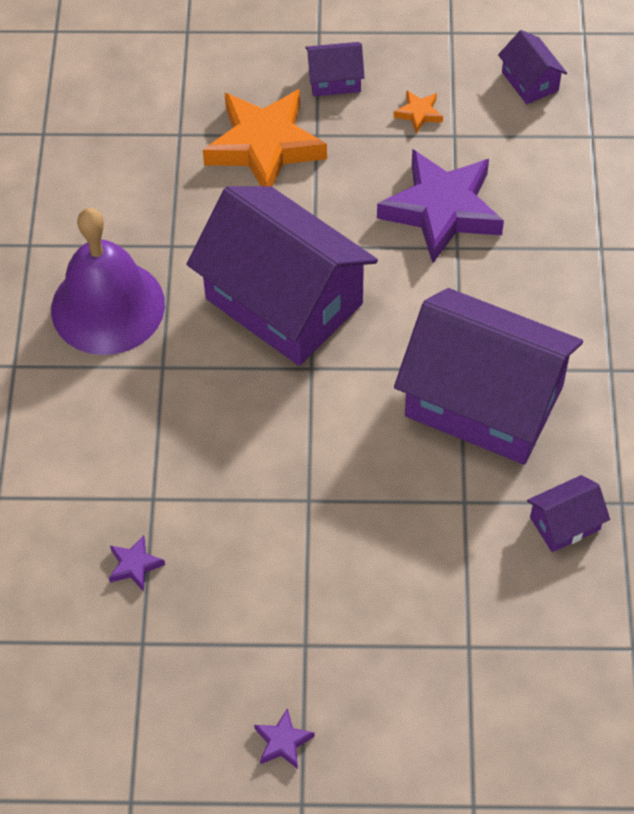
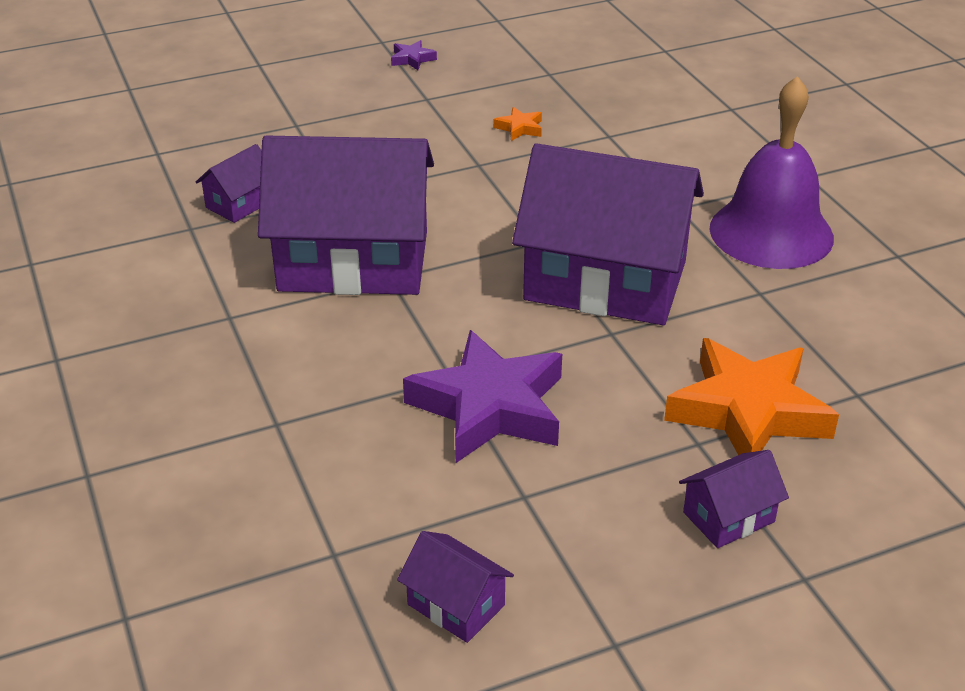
camera: 155 degrees right, 20 degrees down
(134, 565) = (589, 103): purple star -> none
(419, 113) = (587, 509): orange star -> orange star (519, 128)

